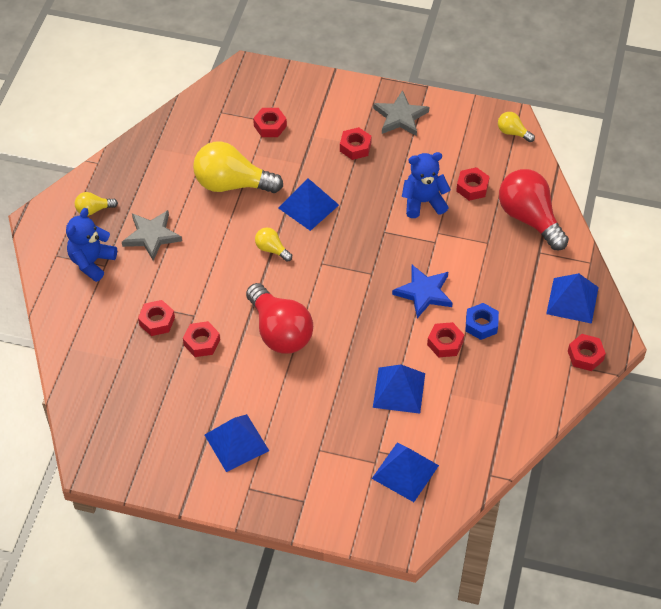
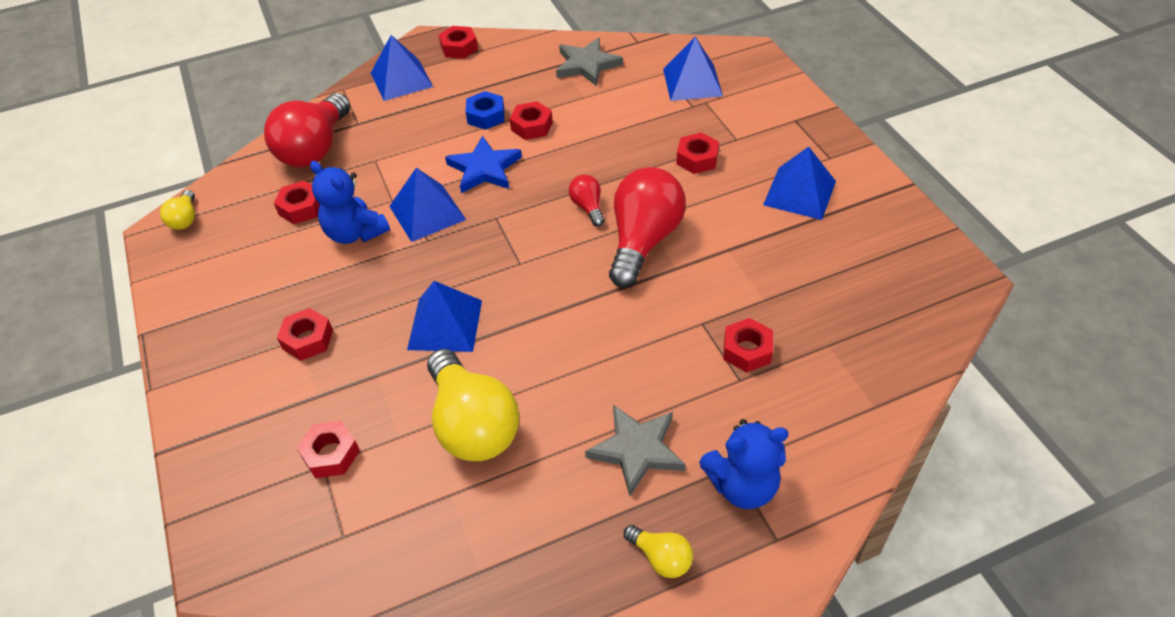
camera: 125 degrees left, 5 degrees down
(201, 342) = (727, 292): red nut -> red nut (697, 159)
(272, 249) = (542, 316): yellow light bulb -> none
(335, 323) = (588, 207): none -> red light bulb
(399, 390) = (616, 126): blue pyramid -> blue pyramid (427, 212)
(400, 117) = (220, 327): grey star -> grey star (587, 65)

